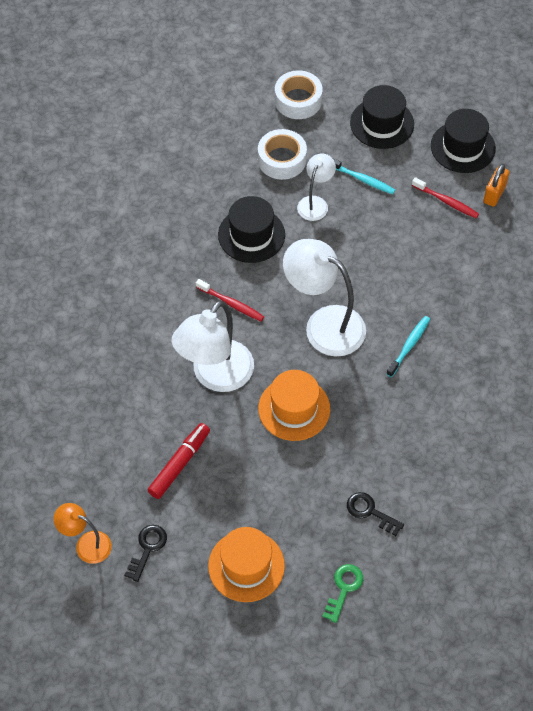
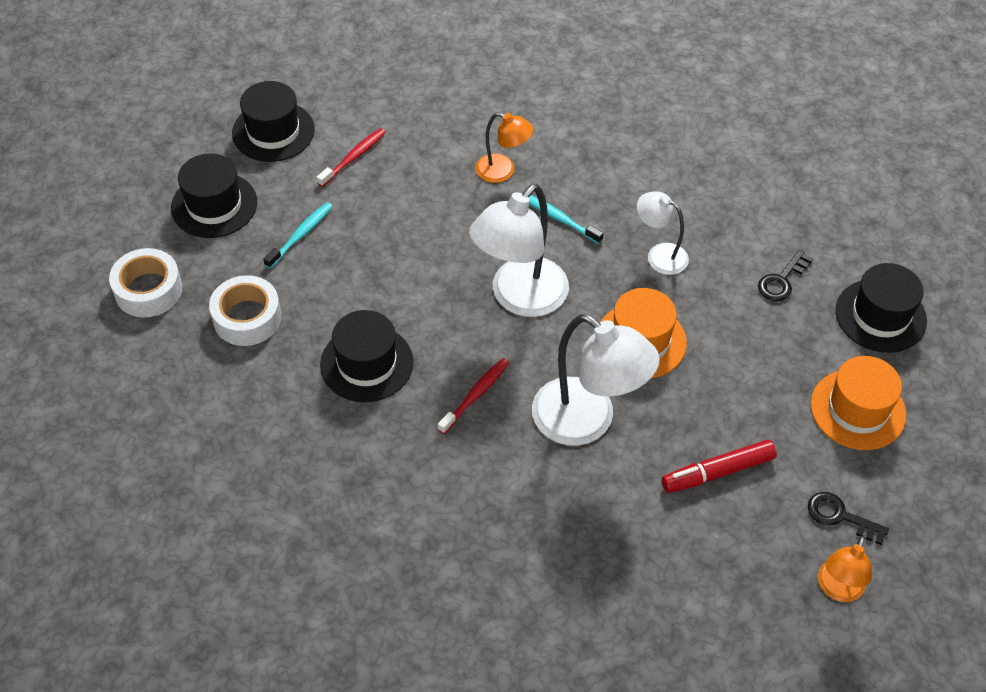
camera: 85 degrees left, 5 degrees down
(180, 464) = (717, 472): red marker -> red marker turned 60 degrees counterclockwise
(315, 203) = (328, 288): white lamp -> white lamp (659, 255)
(344, 588) = (880, 316): green key -> black hat
(452, 303) = (503, 171): none -> orange lamp
(494, 194) = (352, 112): orange padlock -> none

